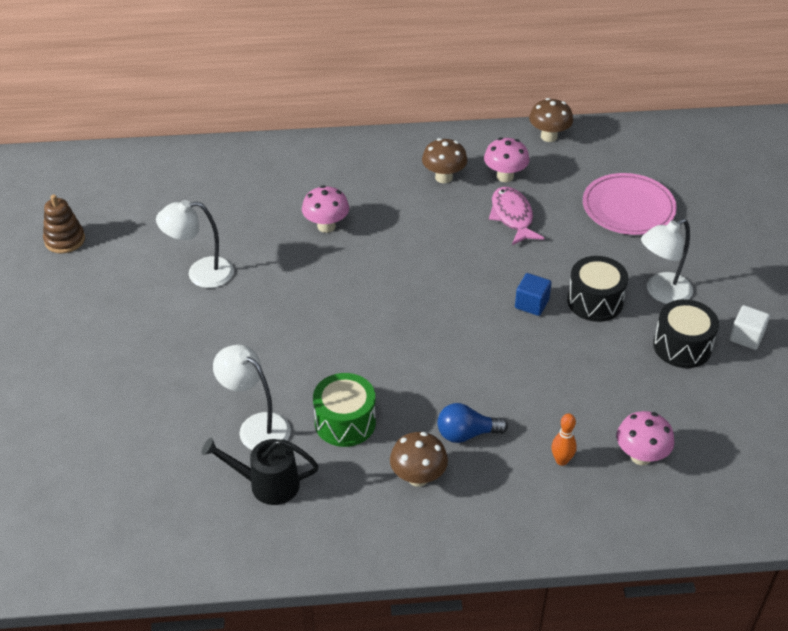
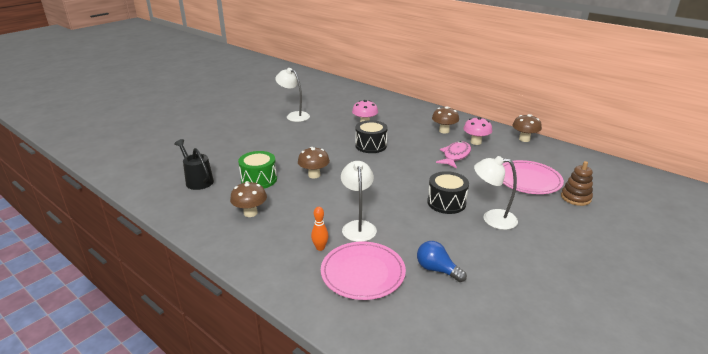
camera: 45 degrees right, 15 degrees down
(65, 240) = (270, 90): brown stacking toy -> brown stacking toy (575, 198)
(256, 426) = (228, 163): white lamp -> white lamp (358, 226)
(400, 364) = (314, 175): none -> brown mushroom
(466, 434) = (297, 212): blue light bulb -> blue light bulb (437, 270)
(531, 304) = (411, 187): blue cube -> none
(641, 456) = (363, 273): pink mushroom -> pink plate
(682, 346) = (467, 245): black drum -> black drum (371, 145)
(746, 337) = (518, 264): white cube -> none

